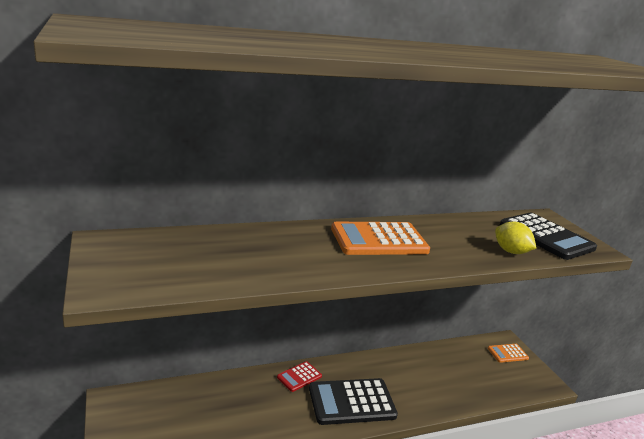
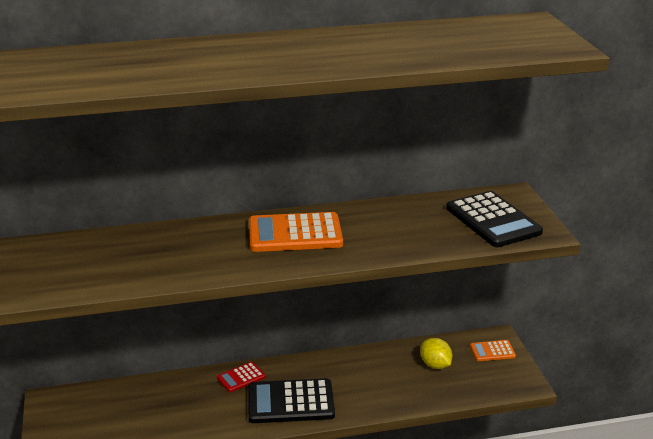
camera: 10 degrees right, 5 degrees up
(511, 251) = (437, 240): yellow lemon -> yellow lemon (435, 365)

